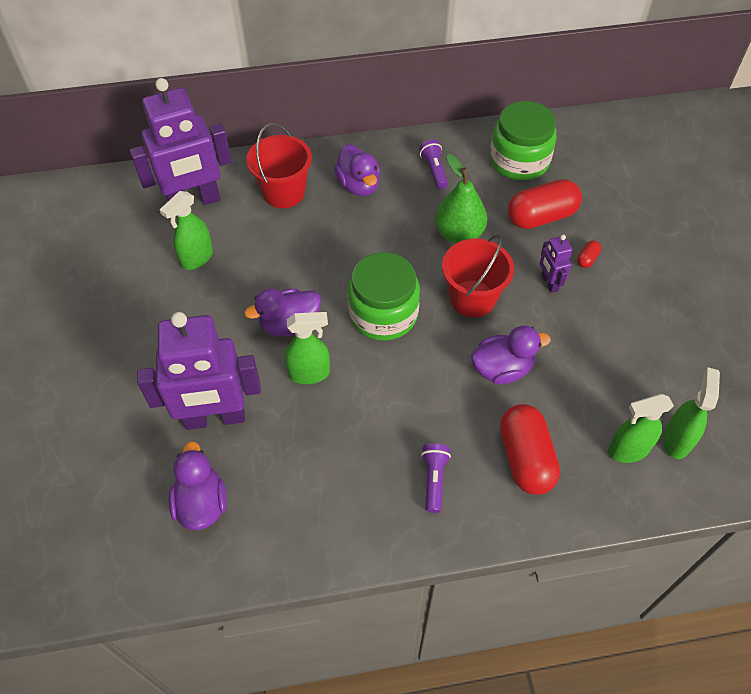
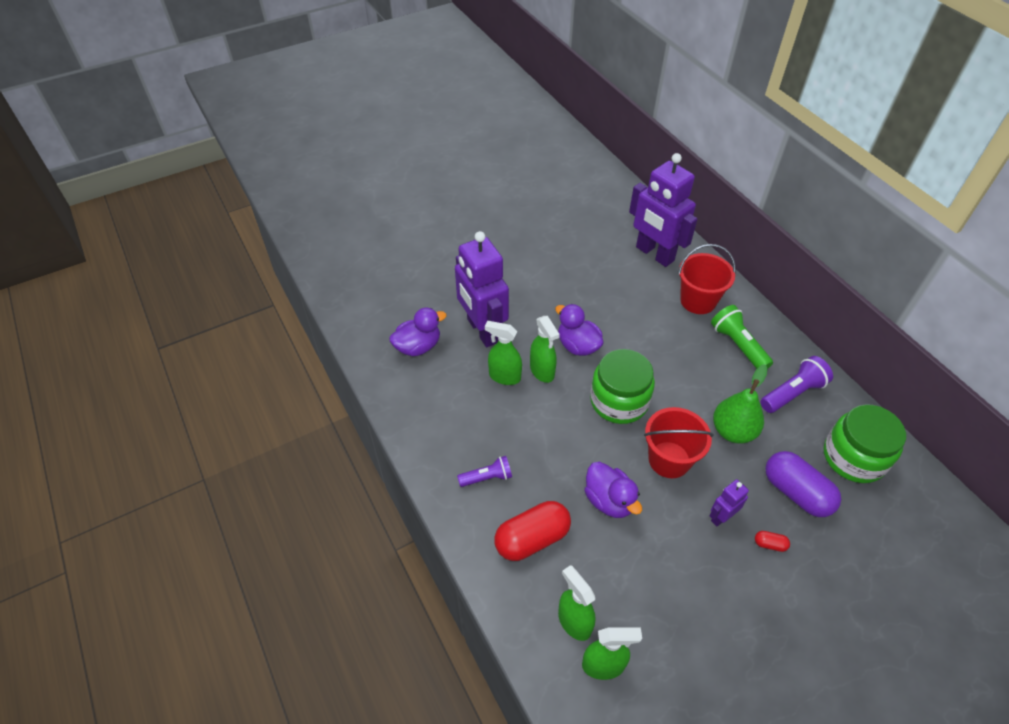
camera: 70 degrees right, 5 degrees down
(197, 258) = (605, 274): green spray bottle -> green spray bottle (504, 376)
(359, 185) = (738, 345): purple duck -> green flashlight
(434, 170) = (792, 393): purple flashlight -> purple flashlight, size x1.52
(541, 217) = (796, 492): red capsule -> purple capsule

